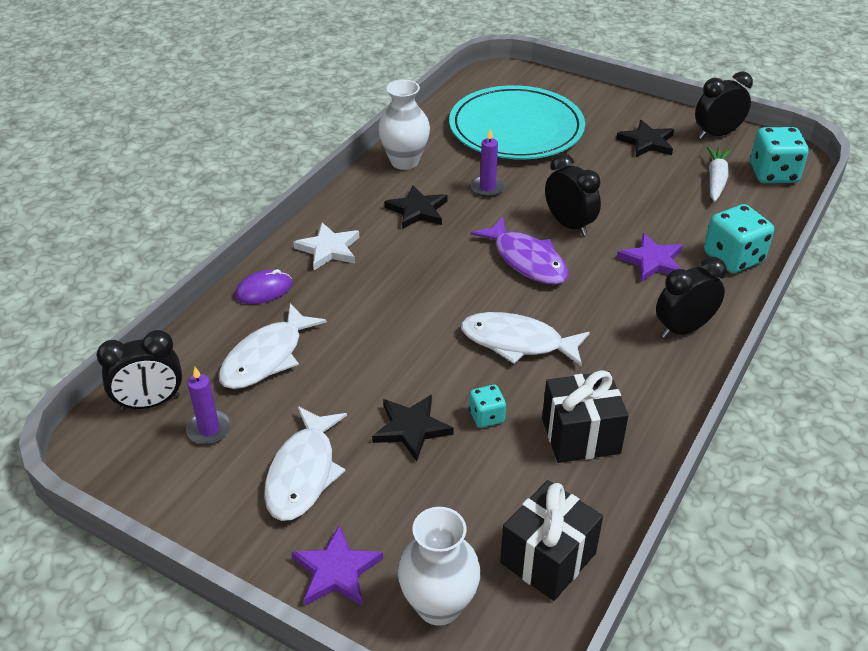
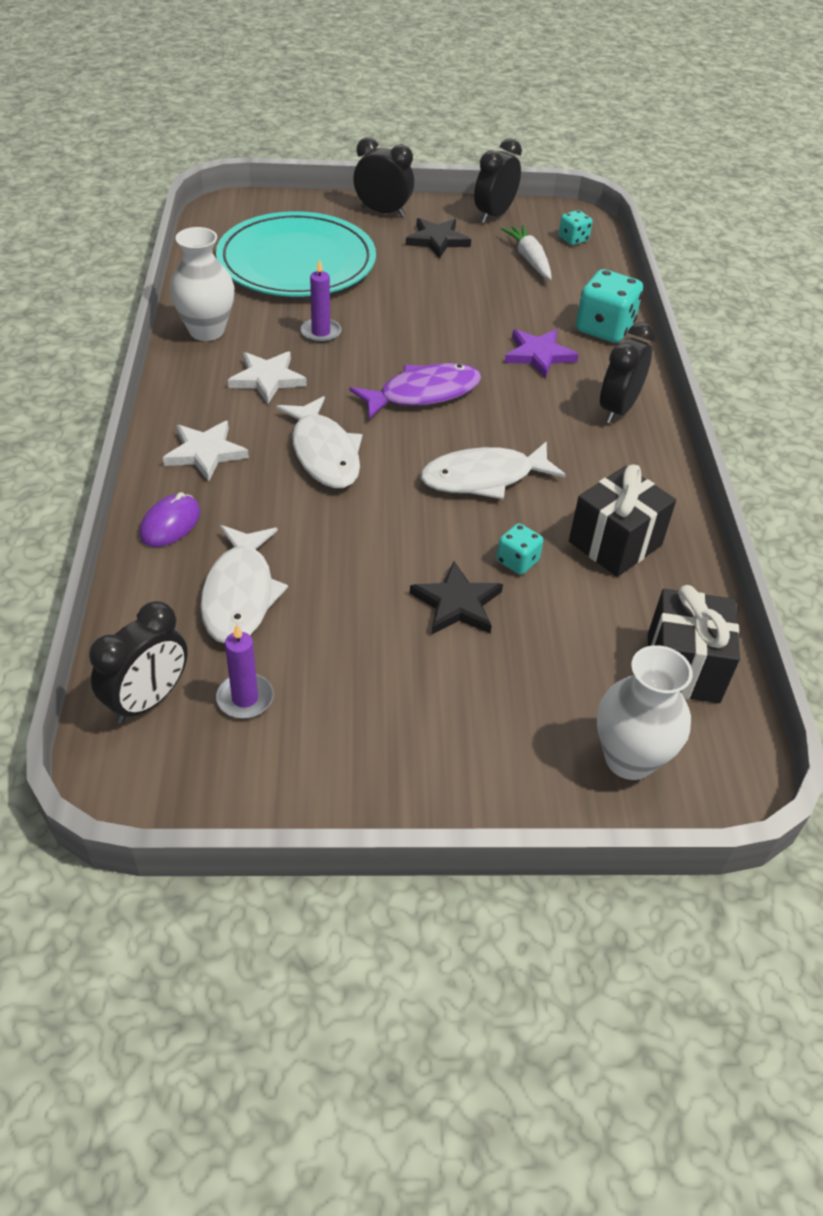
camera: 35 degrees left, 5 degrees up
(303, 473) = (389, 696): white fish -> white fish (324, 453)
(336, 571) = (509, 776): purple star -> none
(417, 210) = (267, 379): black star -> white star
(526, 260) = (423, 394): purple fish -> purple fish turned 45 degrees counterclockwise
(569, 225) = (433, 344): black clock -> black clock (382, 212)
(773, 174) = (573, 239): turquoise dice -> turquoise dice, size x0.54

